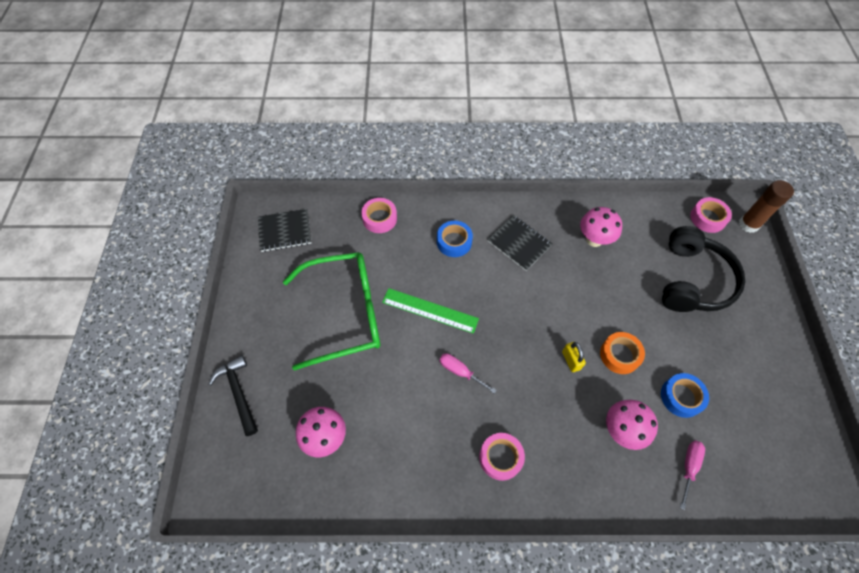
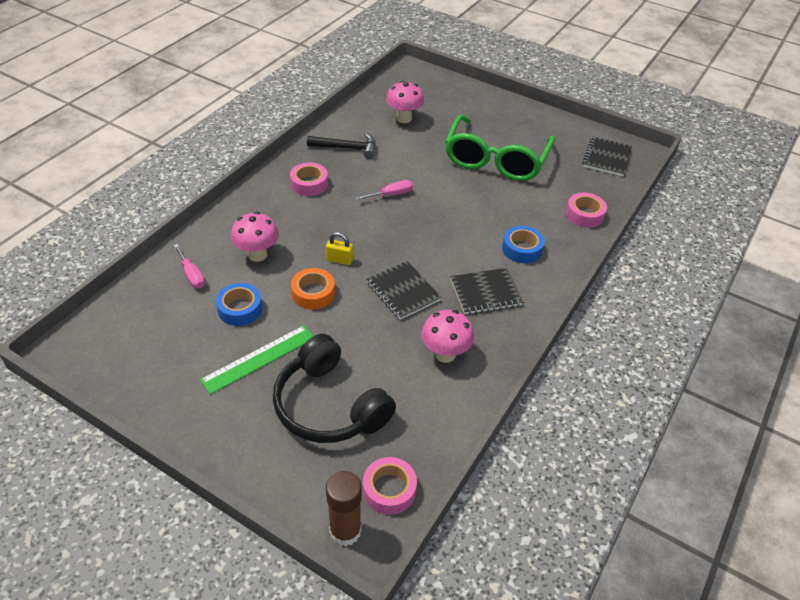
camera: 120 degrees right, 15 degrees down
(238, 392) = (471, 97): black hammer -> black hammer (347, 148)
(430, 310) = (460, 203): green ruler -> green ruler (259, 359)
(563, 295) = (403, 291): none -> black notebook

